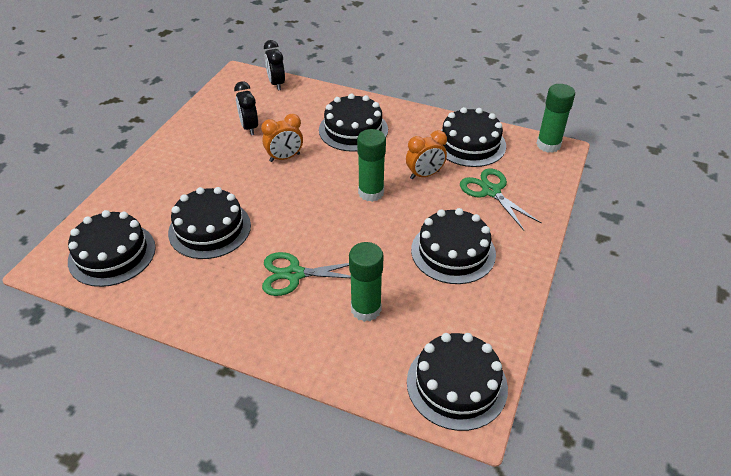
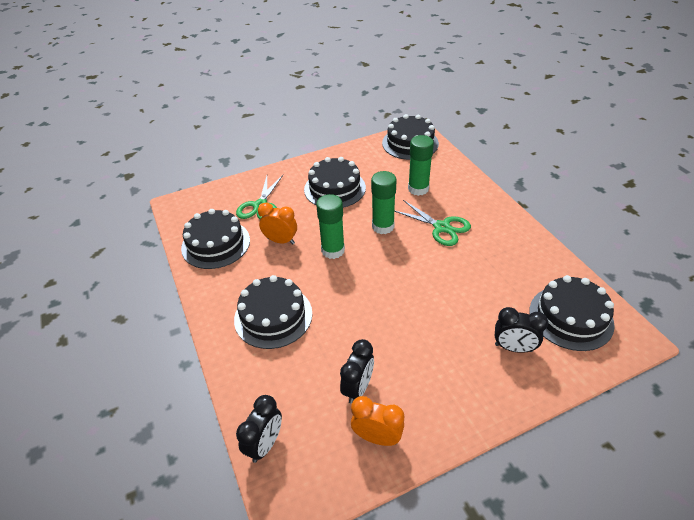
camera: 135 degrees left, 0 degrees up
(153, 204) = (513, 348): none -> black clock
(210, 229) = (477, 293): black cake -> none
(284, 158) = (361, 324): orange clock -> orange clock (377, 437)
(548, 145) = (174, 211): green glue stick -> green glue stick (383, 226)

